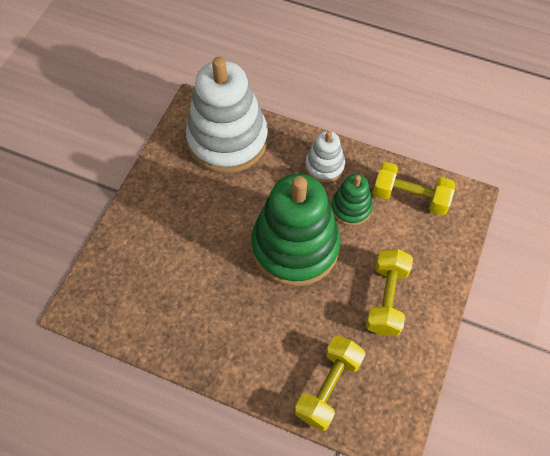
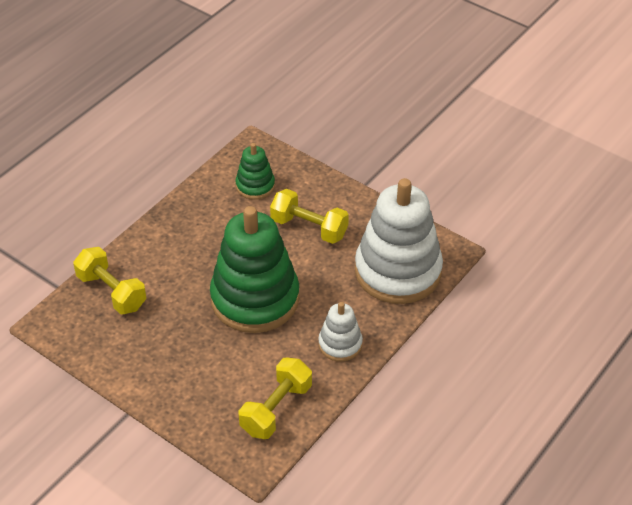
camera: 105 degrees right, 15 degrees down
(351, 208) = (281, 353): green stacking toy -> green stacking toy (255, 186)
(386, 298) = (172, 355): yellow dumbbell -> yellow dumbbell (309, 228)

